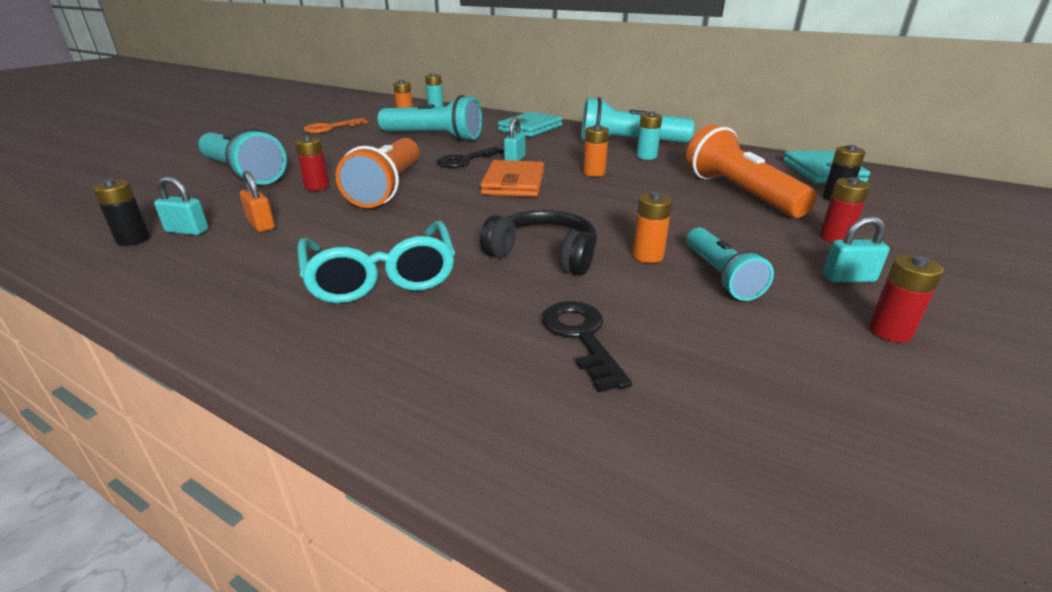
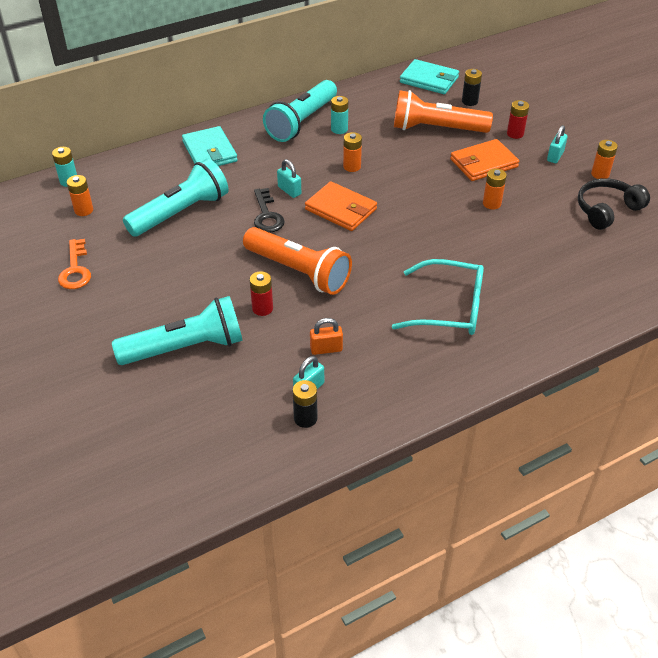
camera: 60 degrees left, 15 degrees up
(544, 255) = (465, 238): black headphones -> black headphones (607, 210)
(581, 337) = (554, 259): black key -> none
(720, 276) = (528, 192): turquoise flashlight -> none
(726, 232) = (483, 163): none -> orange wallet
(889, 331) = (600, 174): red battery -> orange battery

